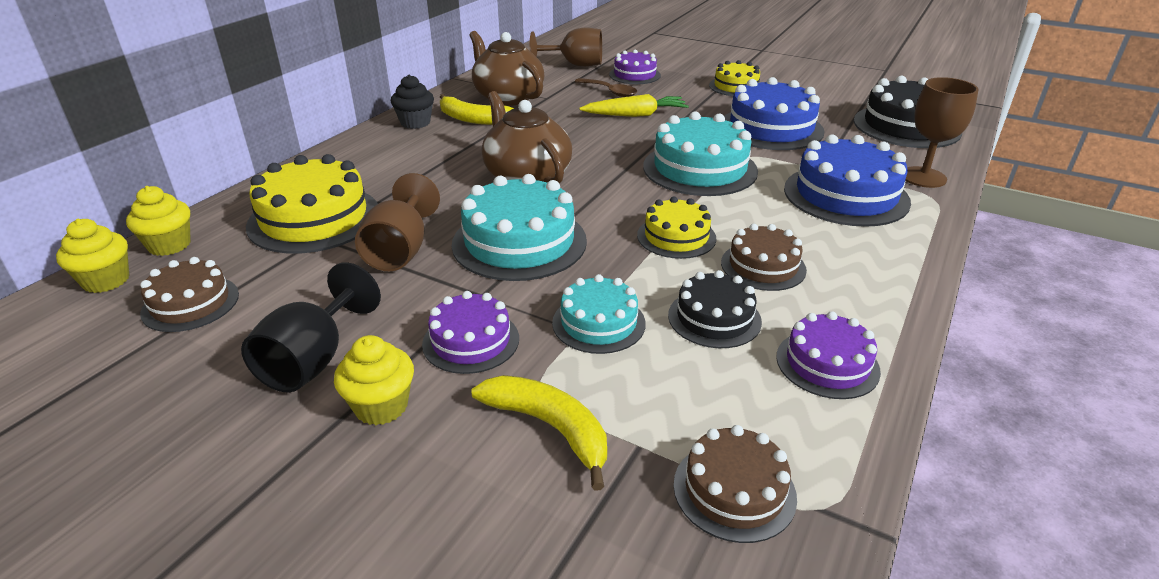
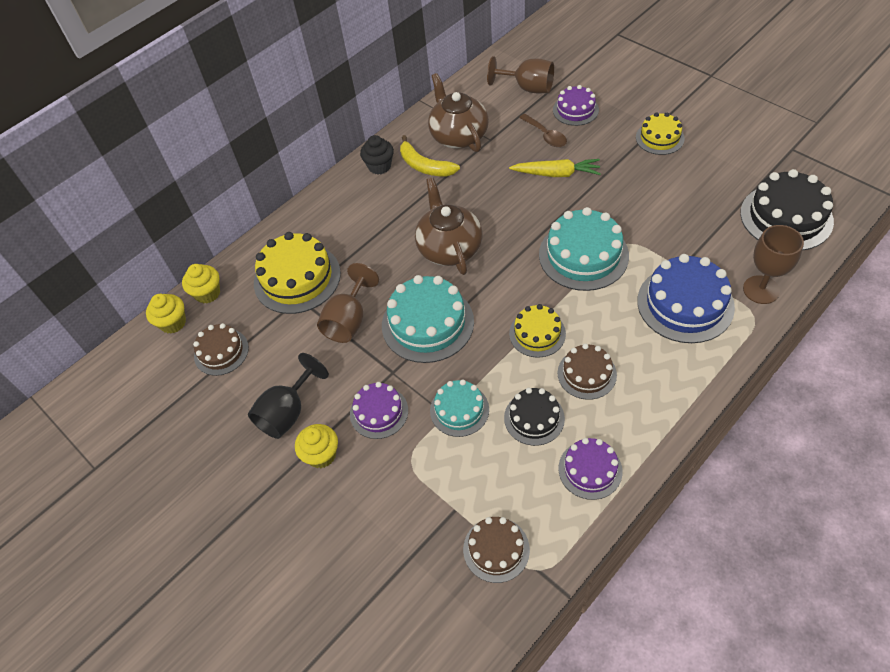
camera: 20 degrees right, 20 degrees up
(550, 428) = (410, 488): yellow banana -> none
(771, 128) = (664, 206): blue cake -> none

